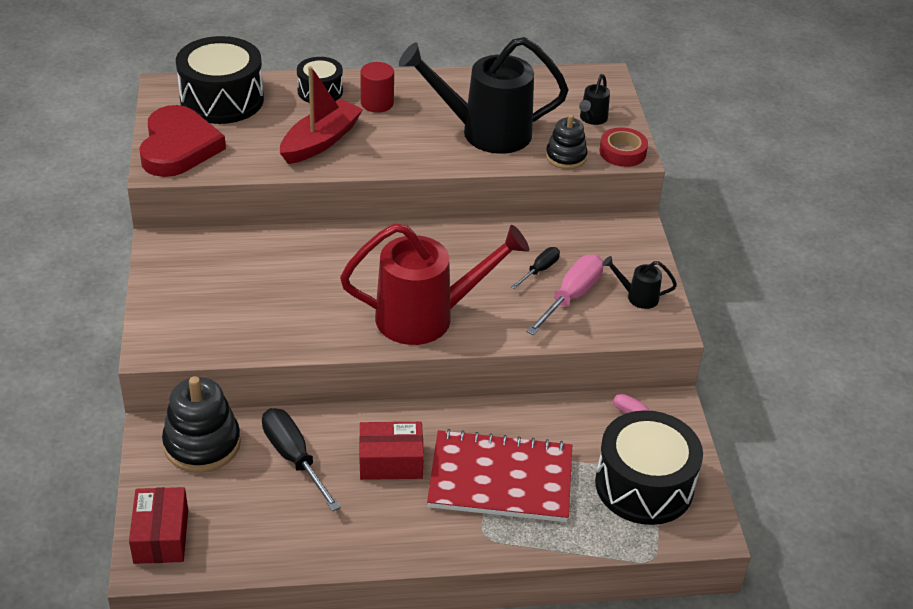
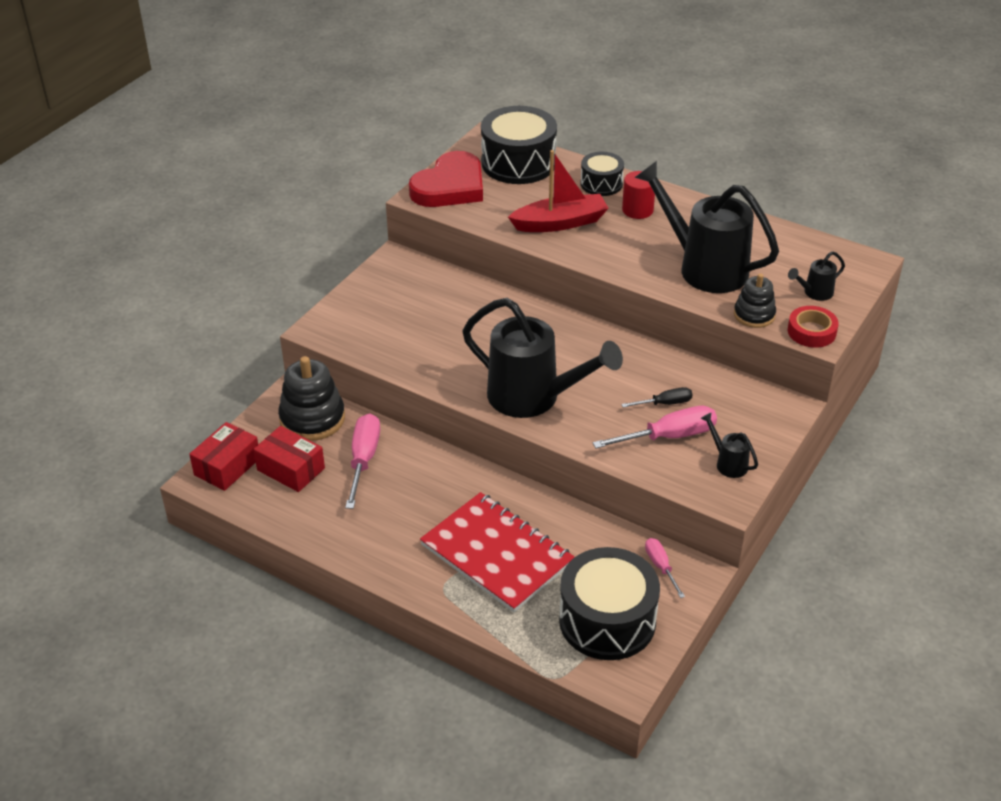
camera: 40 degrees right, 0 degrees up
(294, 458) = (363, 460): black screwdriver -> pink screwdriver
(390, 461) = (428, 498): red box -> red box (291, 469)
(426, 317) = (533, 397): red watering can -> black watering can

